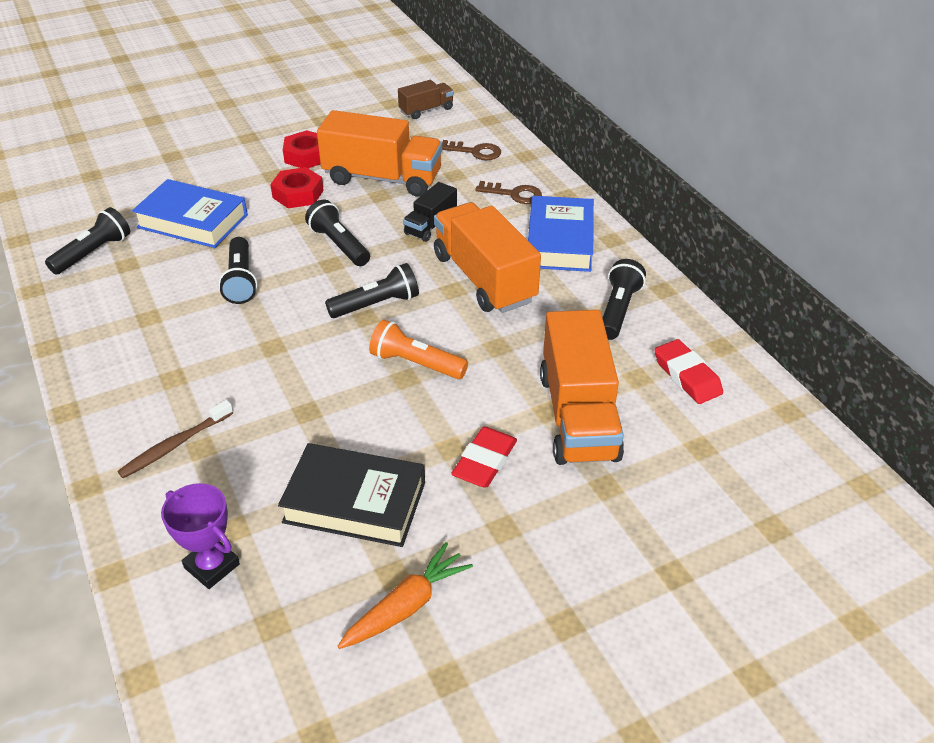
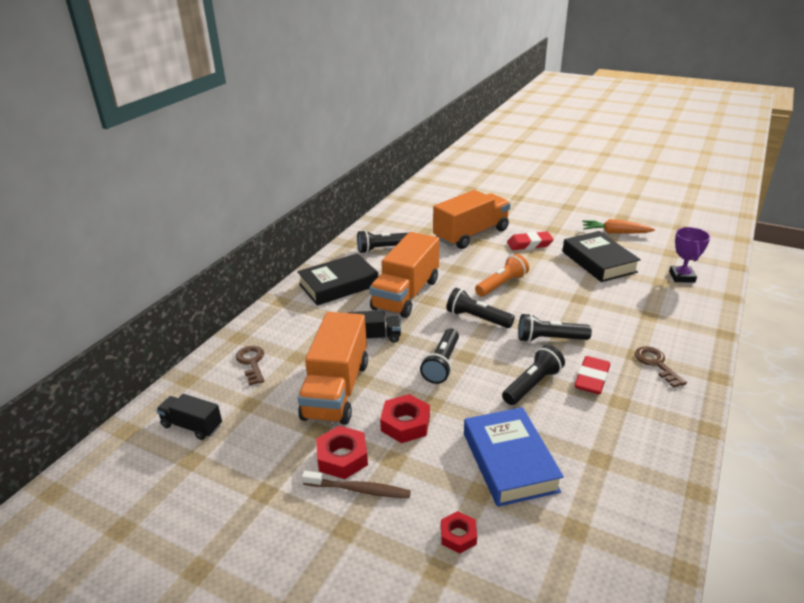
camera: 125 degrees left, 10 degrees down
(93, 253) = (619, 493): black flashlight -> black flashlight (550, 339)
(175, 445) = (662, 324): brown toothbrush -> brown toothbrush (359, 489)
(179, 172) = (458, 535): none -> red nut
(382, 178) = (336, 390): orange truck -> orange truck turned 150 degrees counterclockwise
(416, 363) = (501, 284): orange flashlight -> orange flashlight turned 120 degrees counterclockwise
(426, 110) = (192, 426): brown truck -> black truck
(514, 194) = (300, 320): brown key -> brown key (656, 364)
(559, 241) = (338, 285): blue book -> black book
(687, 376) = (410, 221): red eraser -> red eraser (591, 379)

